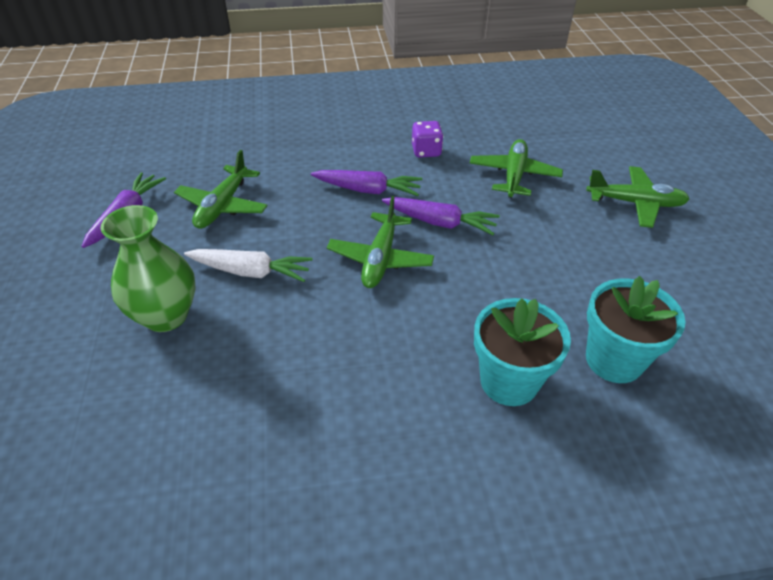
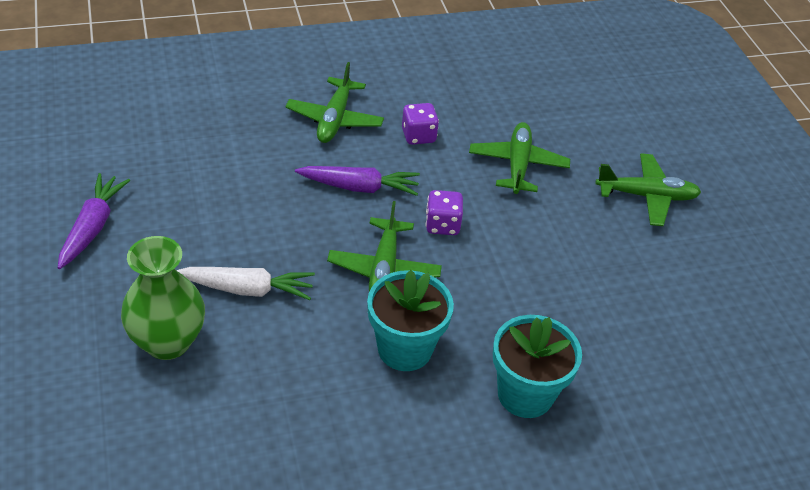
camera: 10 degrees left, 0 degrees up
(223, 206) = (199, 211): green plane -> green plane (334, 119)
(440, 222) = (442, 225): purple carrot -> purple dice
(614, 360) = (624, 368): turquoise flower pot -> turquoise flower pot (405, 349)

